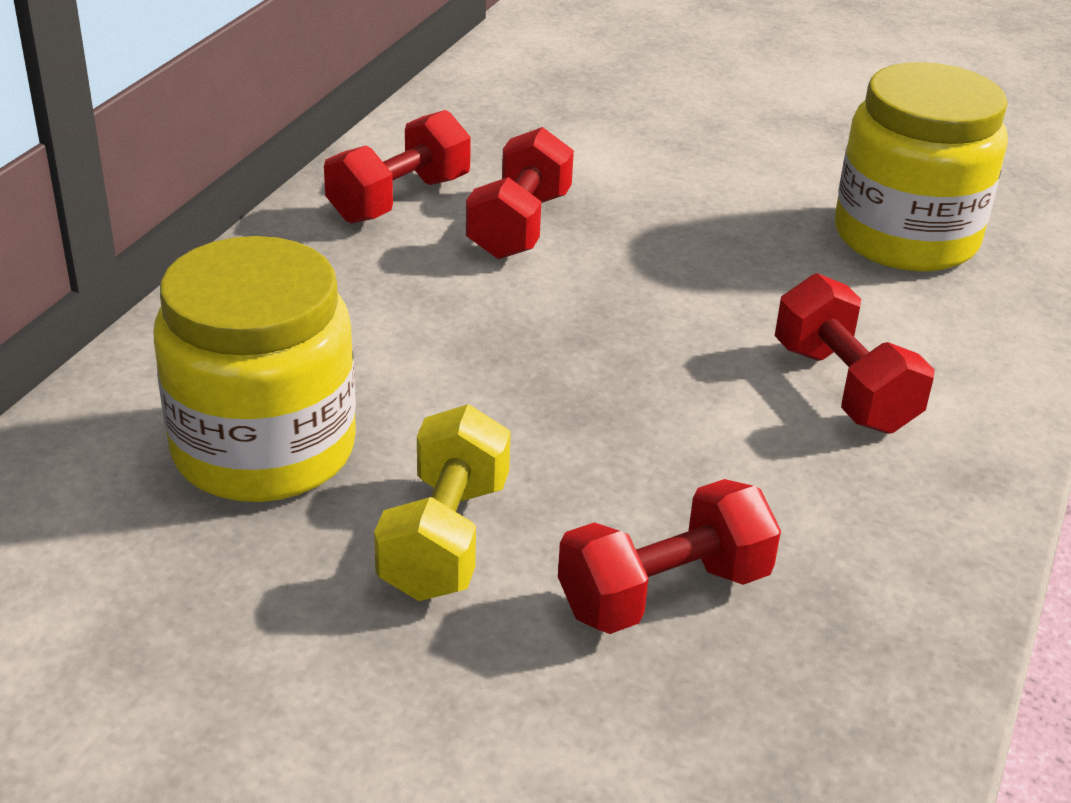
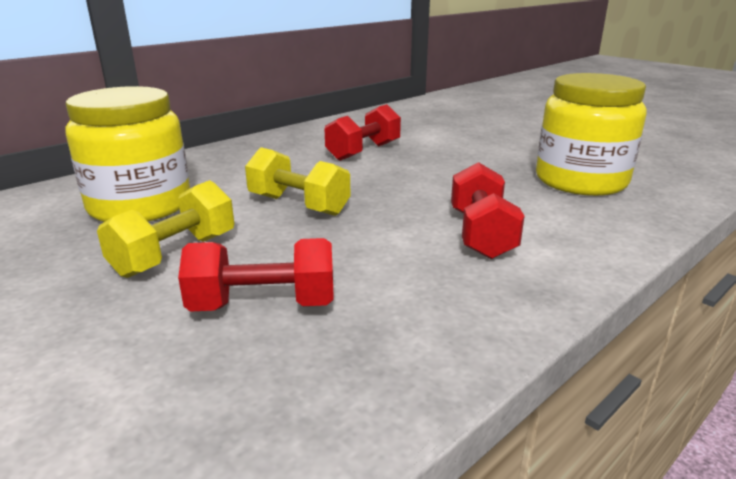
camera: 25 degrees right, 10 degrees down
(399, 200) = (317, 137): red dumbbell -> none
(531, 387) = (298, 205): none -> yellow dumbbell

